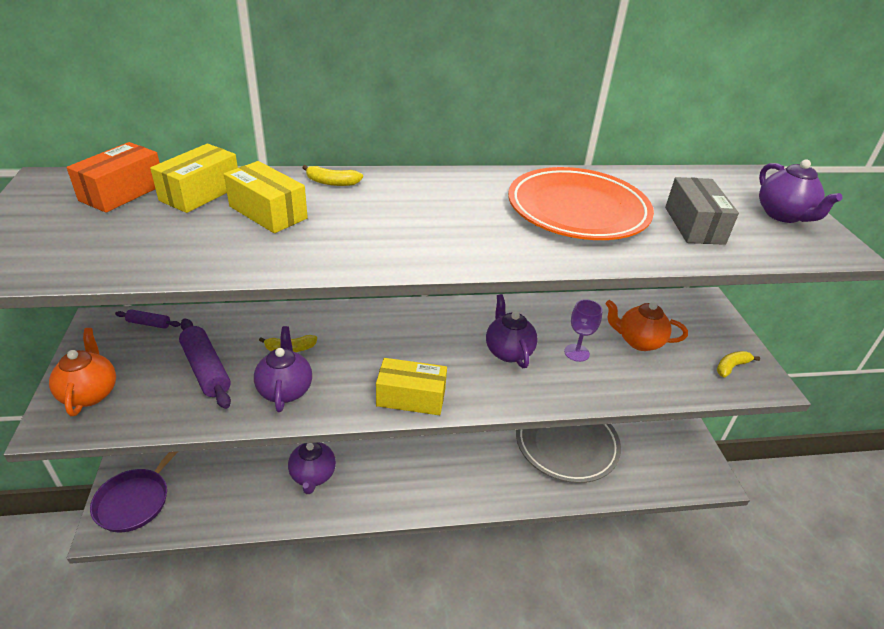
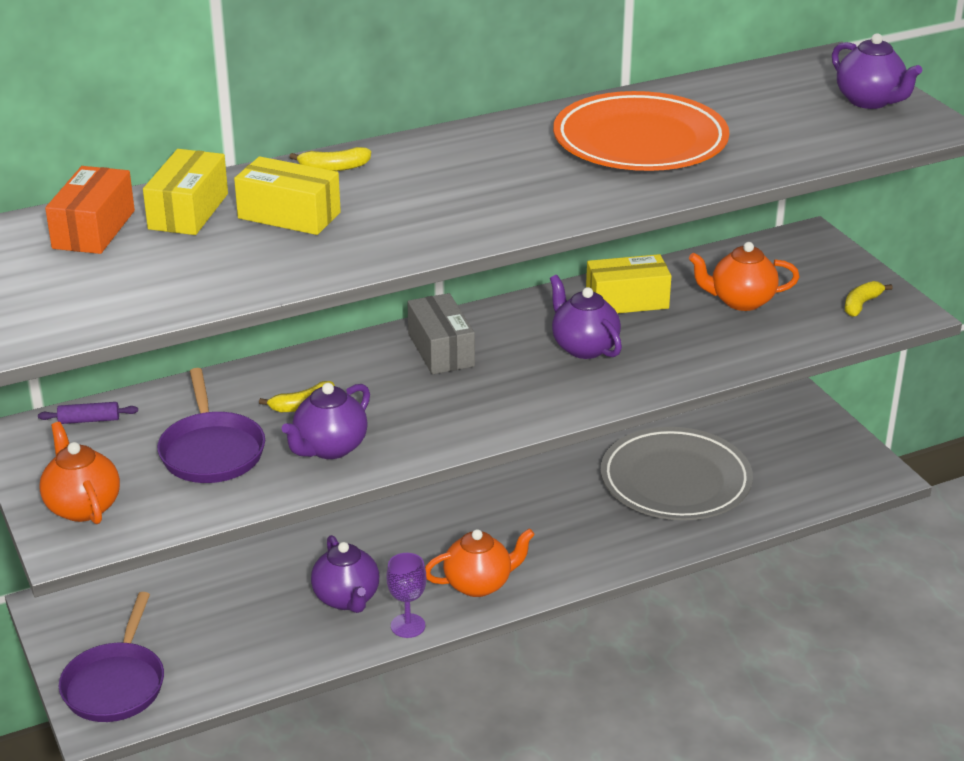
camera: 15 degrees left, 5 degrees down
(206, 370) = (211, 451): purple rolling pin -> purple pan
(285, 390) = (329, 448): purple teapot -> purple teapot turned 120 degrees counterclockwise
(402, 490) = (479, 584): none -> orange teapot
(411, 397) = (490, 420): yellow box -> yellow box (627, 301)
(576, 353) = (669, 330): purple goblet -> purple goblet (408, 626)
(694, 225) = (775, 132): grey box -> grey box (441, 350)

